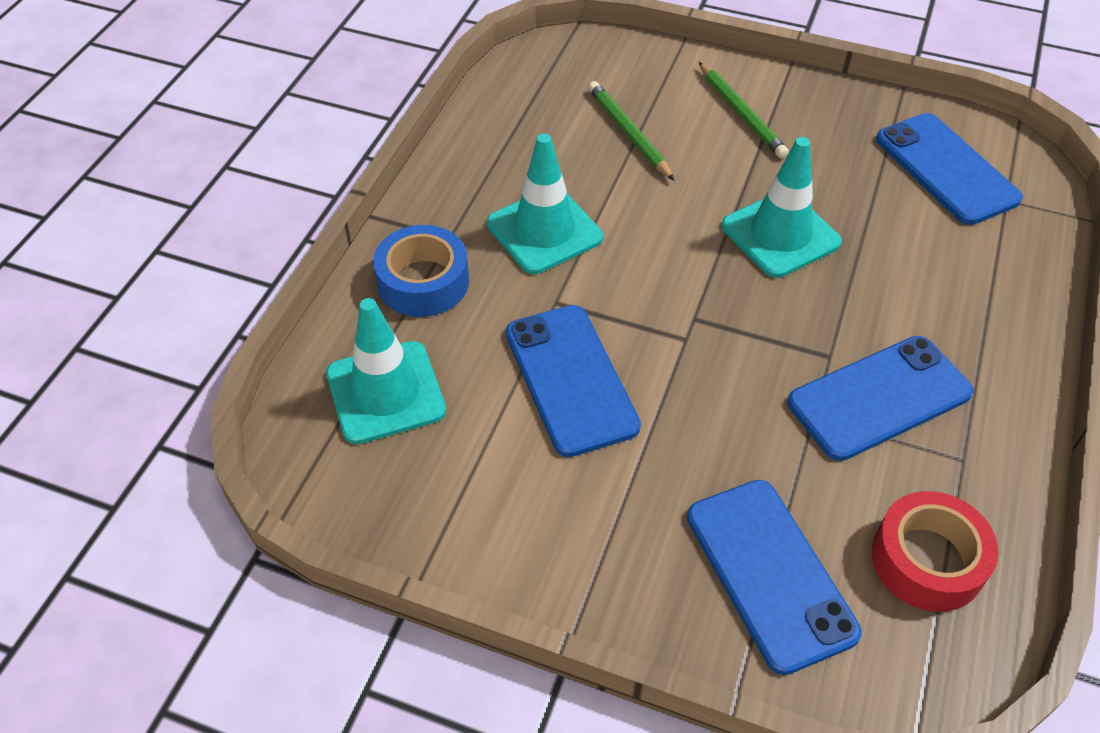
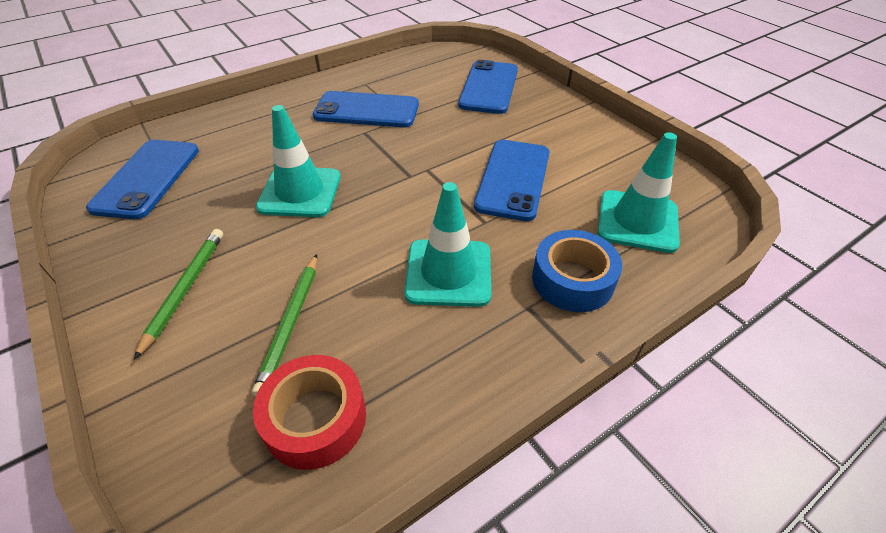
camera: 145 degrees left, 5 degrees down
(927, 560) = (423, 69): red tape -> red tape (315, 419)

